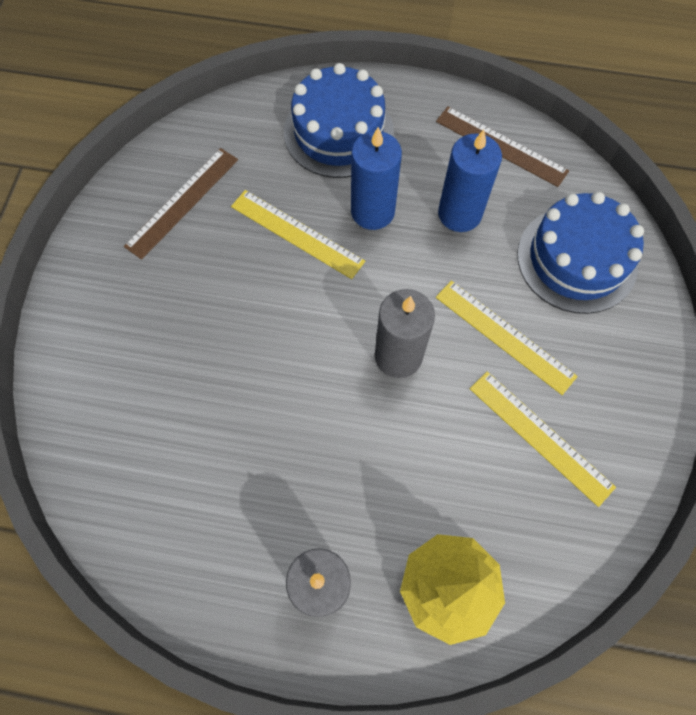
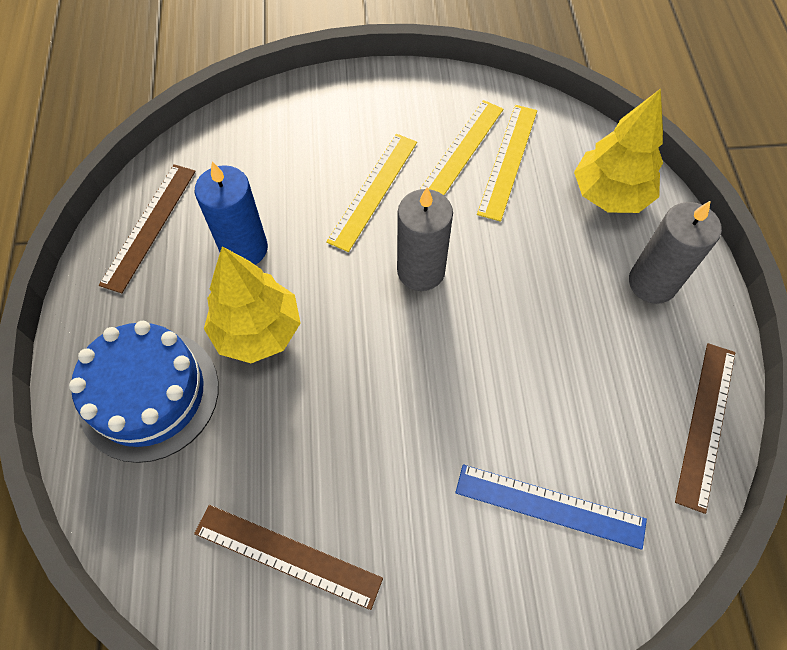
camera: 105 degrees left, 5 degrees down
(144, 396) = (550, 505): none -> blue ruler
(159, 569) = (706, 424): none -> brown ruler
(297, 233) = (303, 402): yellow ruler -> yellow ruler (507, 161)
(372, 211) = (258, 331): blue candle -> yellow tree
(577, 259) = (277, 147): blue cake -> none

